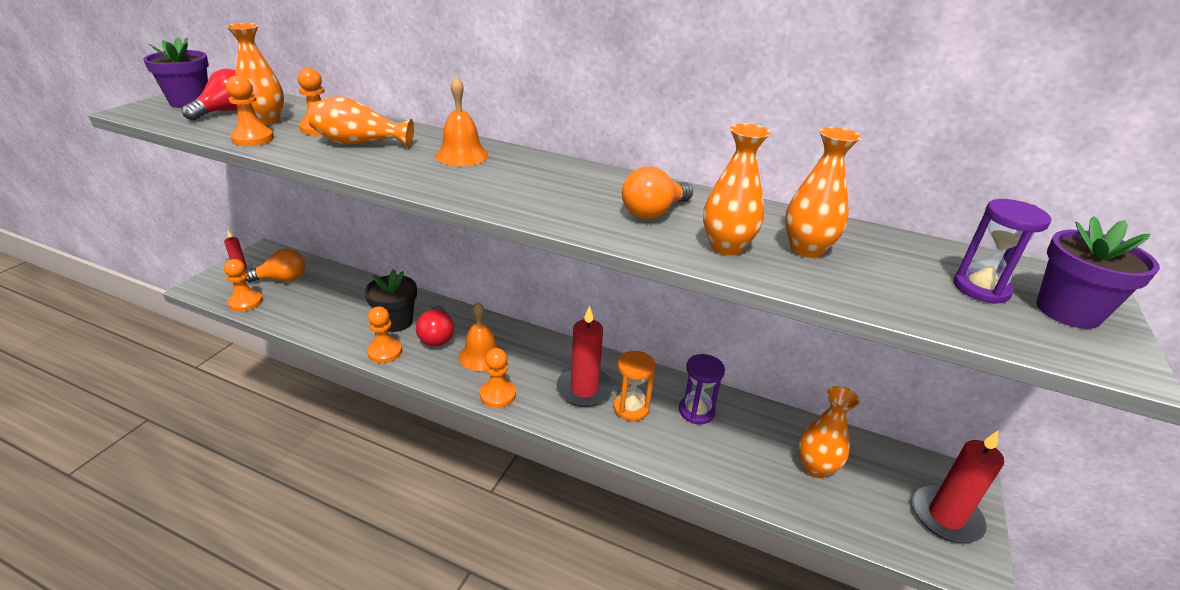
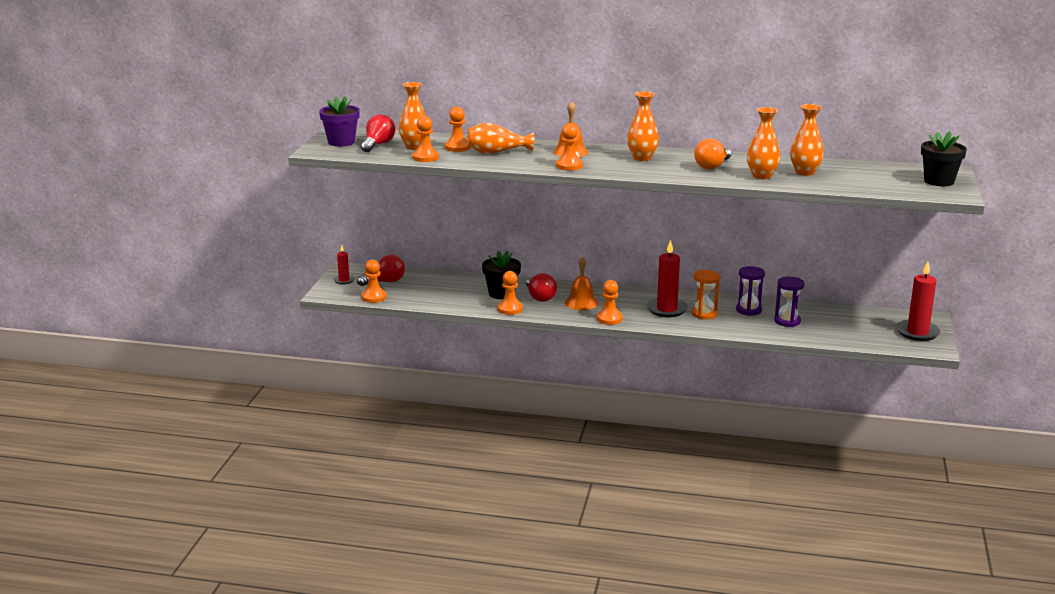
camera: 10 degrees left, 10 degrees down
(282, 279) = (385, 282): orange light bulb -> red light bulb
(431, 180) = (569, 166): none -> orange pawn
(815, 467) = (835, 324): orange vase -> orange vase (642, 158)
(981, 288) = (897, 178): purple hourglass -> purple hourglass (787, 321)
(1068, 311) = (939, 181): purple flower pot -> black flower pot

